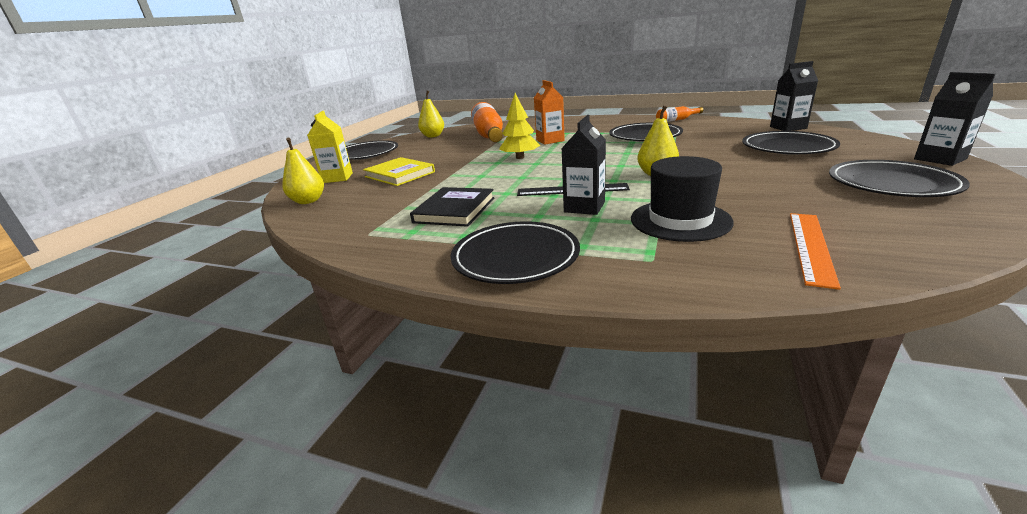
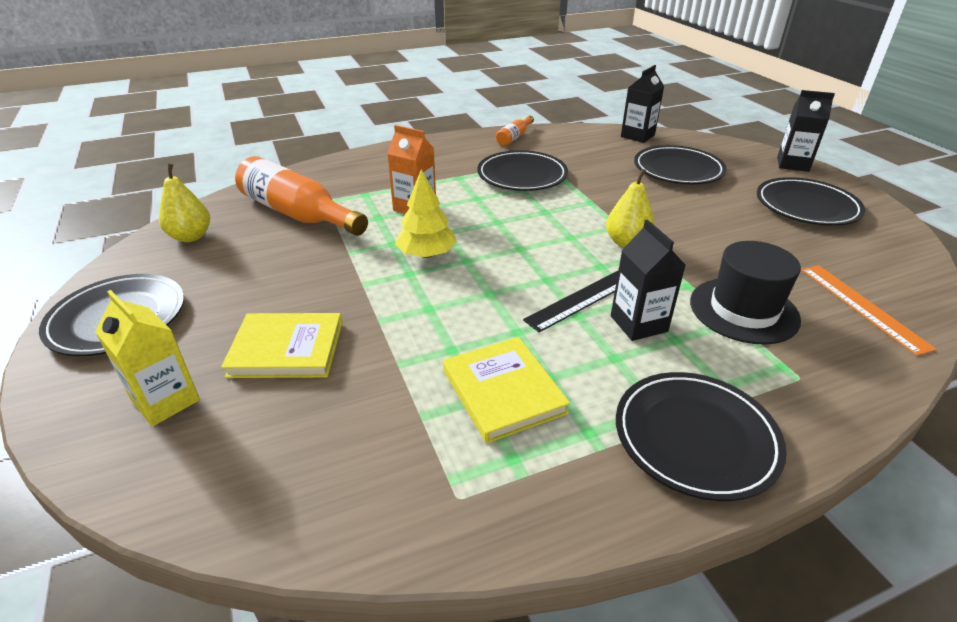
camera: 45 degrees left, 10 degrees up
(308, 201) = (208, 482): yellow pear -> none
(454, 210) = (503, 391): black book -> yellow book

